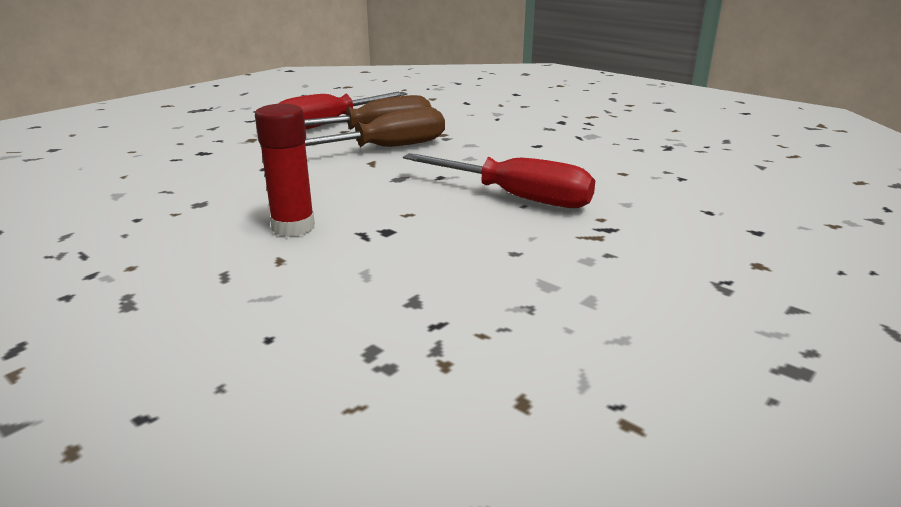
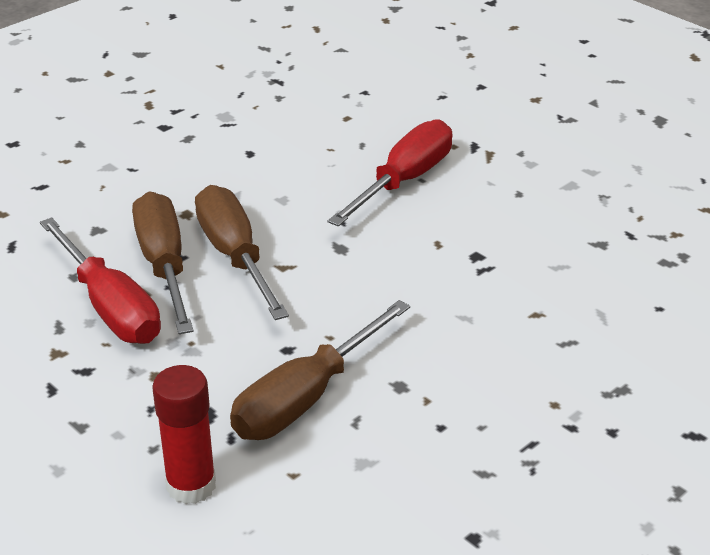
camera: 85 degrees left, 10 degrees up
(202, 175) = (305, 398): none -> brown screwdriver
(293, 227) = (468, 311): red glue stick -> red glue stick (191, 485)

